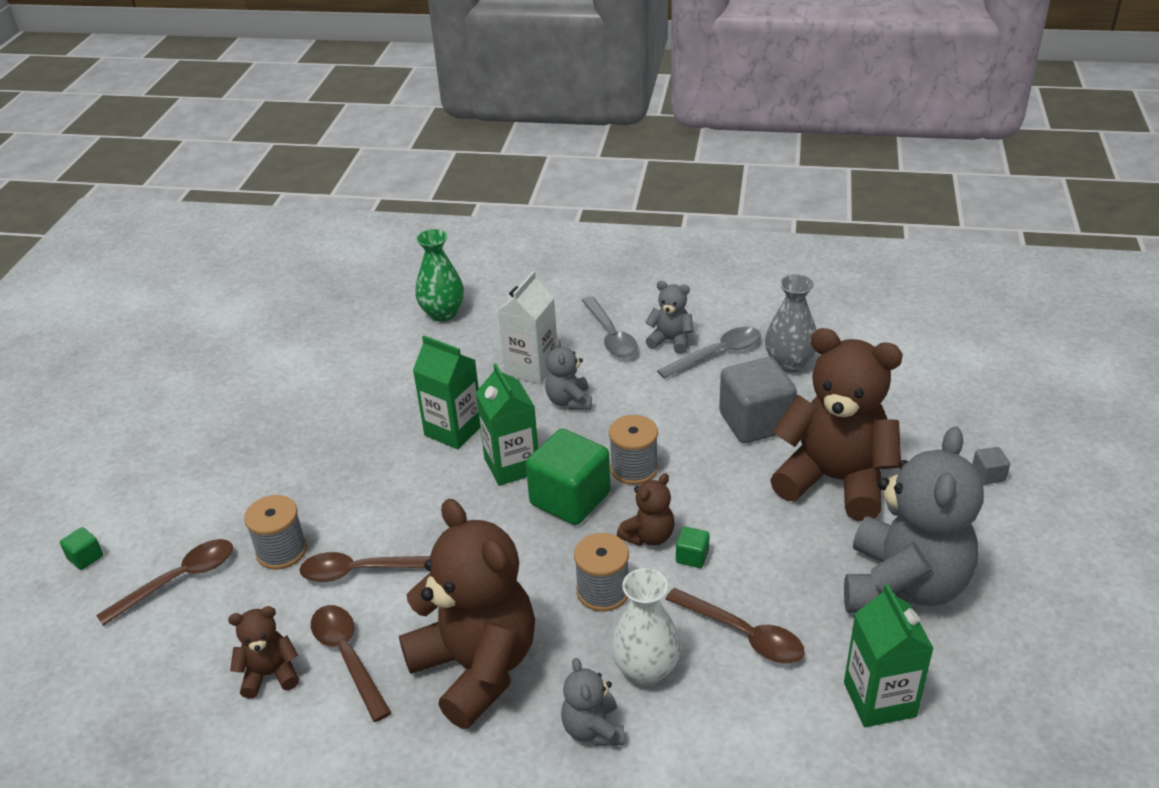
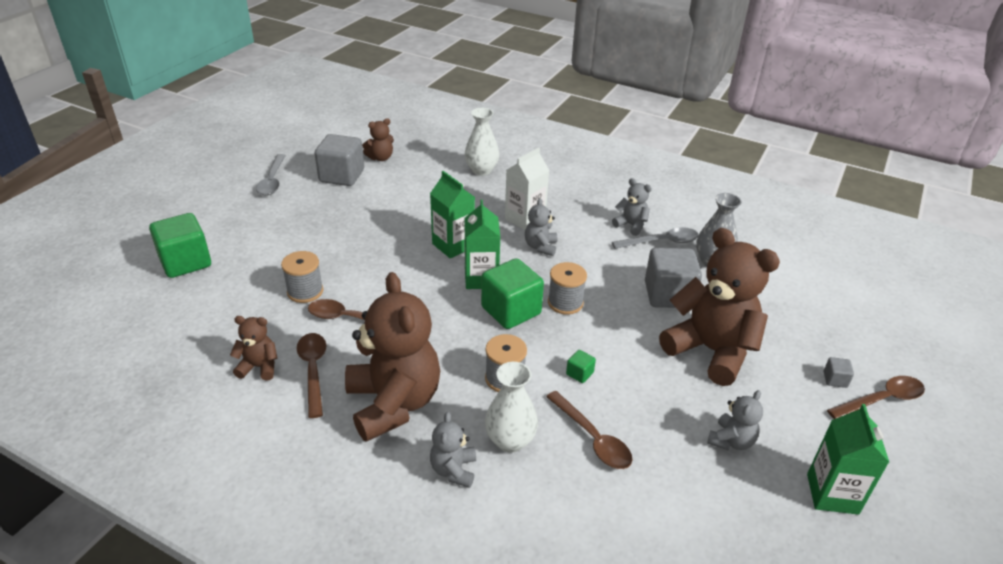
camera: 15 degrees right, 0 degrees up
(85, 557) = (185, 262): green cube -> green cube, size x2.34
(179, 580) = (234, 291): brown spoon -> brown spoon (882, 400)
(251, 370) = (342, 176): none -> grey cube
(443, 313) = (481, 170): green vase -> white vase
(611, 336) = (590, 212): grey spoon -> grey spoon (272, 181)
(648, 536) = (554, 351): brown teddy bear -> brown teddy bear (380, 158)
(879, 699) = (676, 517): green carton -> green carton (832, 494)
(903, 587) = (731, 441): grey teddy bear -> grey teddy bear, size x0.45

